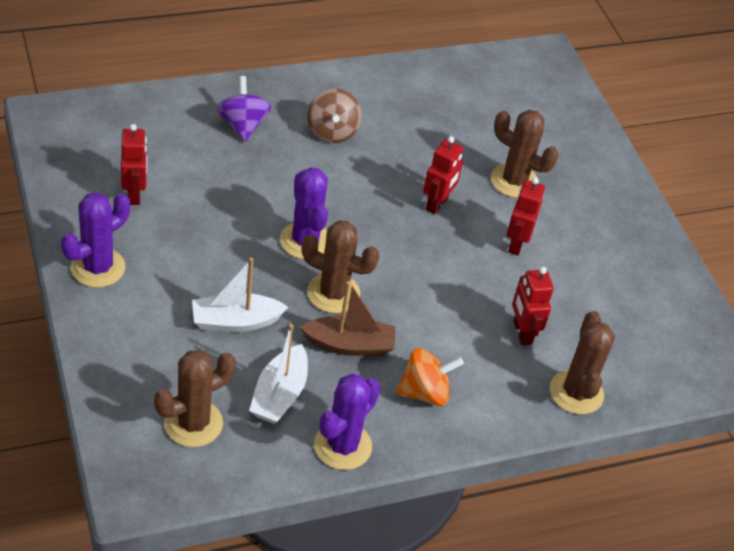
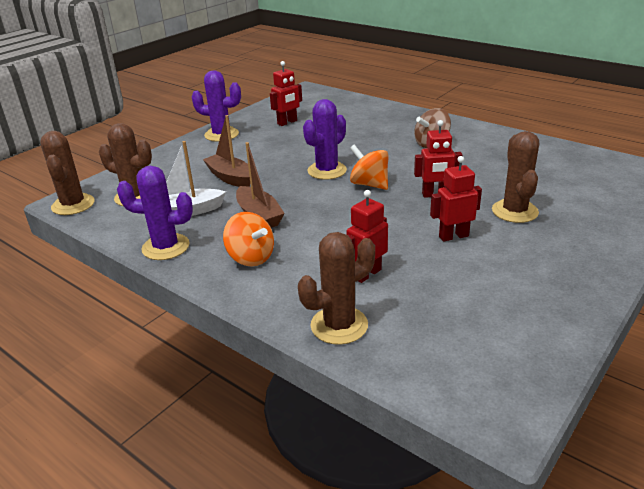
camera: 65 degrees right, 15 degrees down
(235, 321) = (230, 178): white boat -> brown boat
(242, 125) = (387, 123): purple spinning top -> none
(333, 293) = (296, 194): brown cactus -> brown cactus (73, 205)
(369, 231) = (369, 184): none -> orange spinning top

